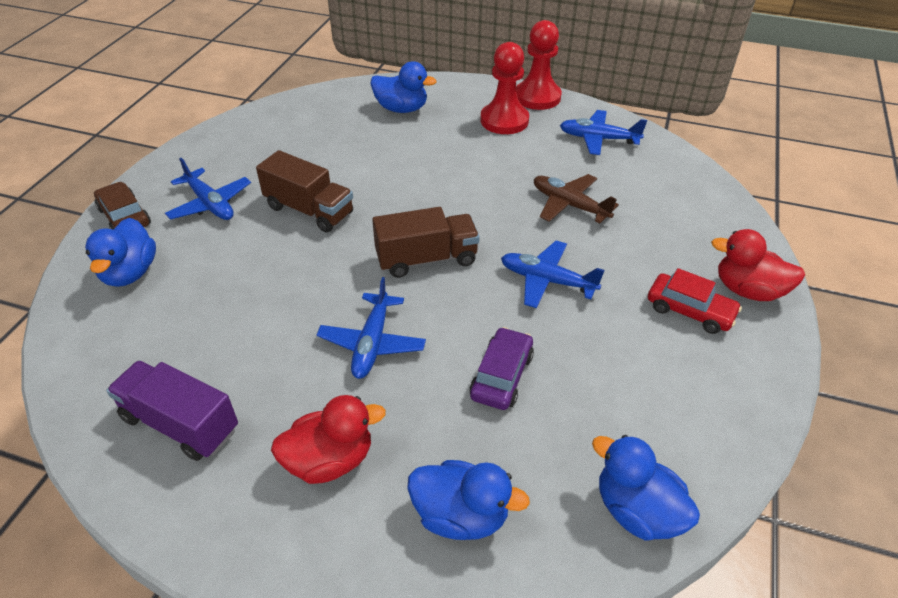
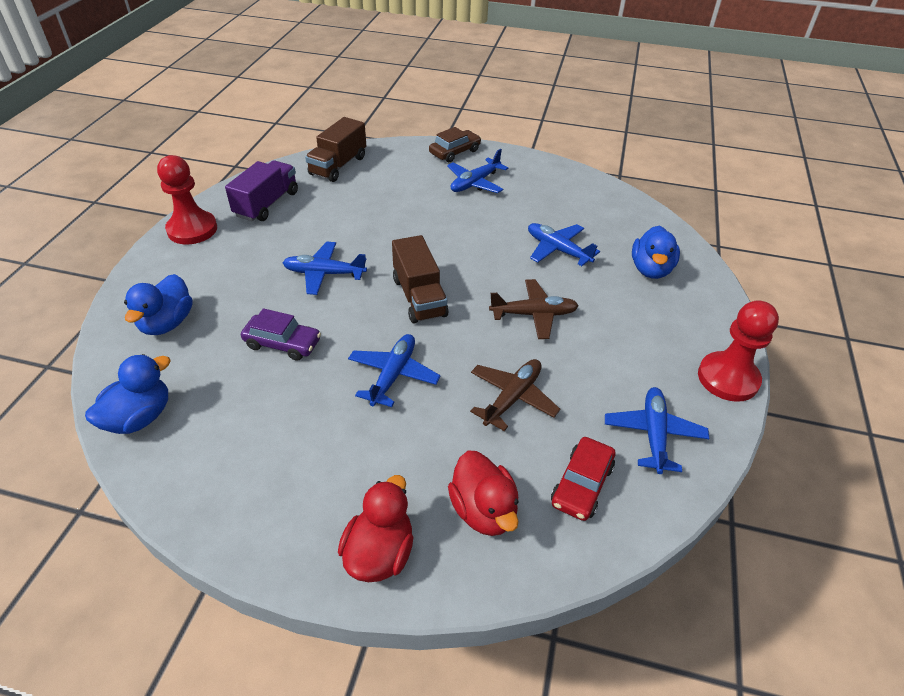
camera: 85 degrees right, 0 degrees up
(130, 273) = (397, 164): blue duck -> none
(309, 210) = (475, 229): brown truck -> brown truck (338, 166)
(330, 460) = (225, 263): red duck -> red duck (483, 510)
(360, 157) = (557, 250): none -> blue plane
(459, 182) = (534, 314): none -> brown plane
(504, 120) = (660, 347): red pawn -> red pawn (192, 229)
(690, 310) = (349, 487): red car -> red car (581, 485)

